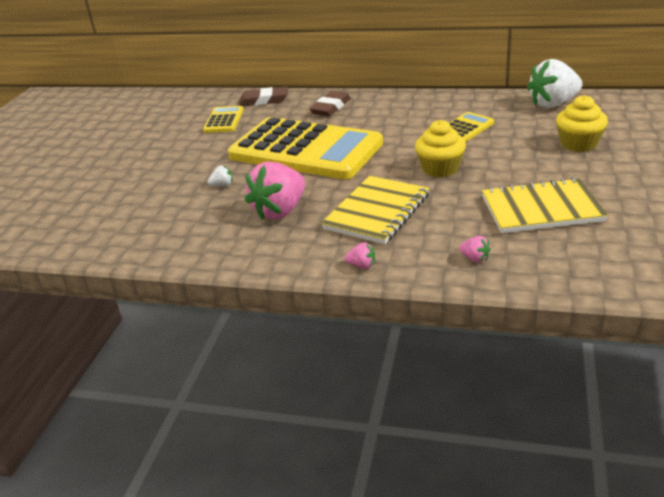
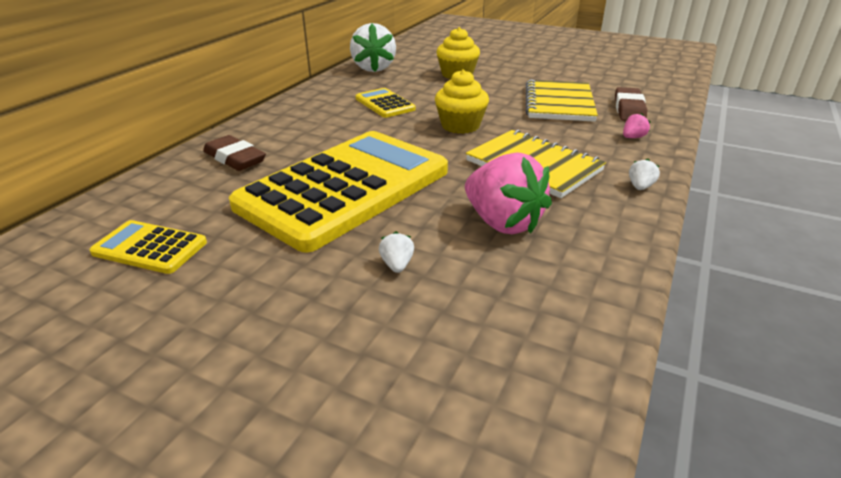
camera: 80 degrees left, 0 degrees up
(263, 100) = (127, 204): brown eraser -> brown eraser (629, 109)
(362, 265) = (640, 187): pink strawberry -> white strawberry

